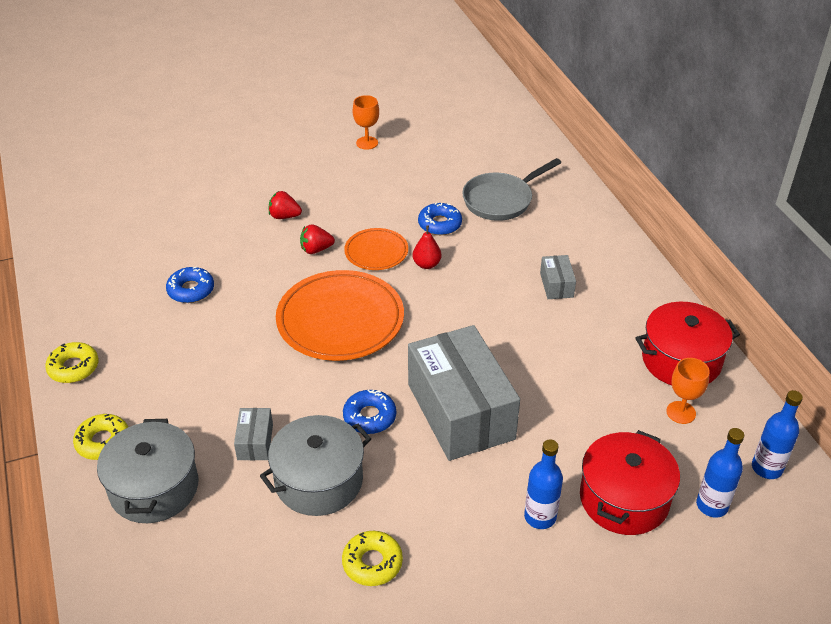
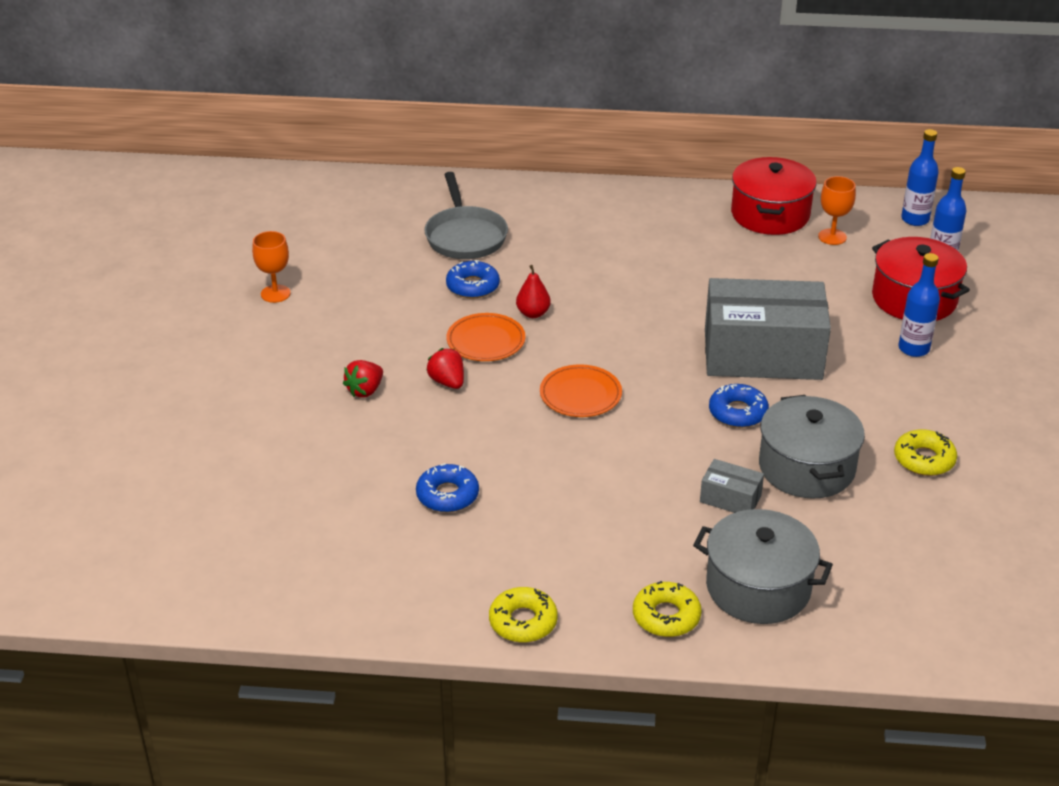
camera: 65 degrees left, 5 degrees down
(316, 249) = (447, 382): red strawberry -> red strawberry turned 135 degrees clockwise
(340, 320) = (580, 395): orange plate -> orange plate, size x0.54
(556, 285) = (624, 245): grey box -> none

